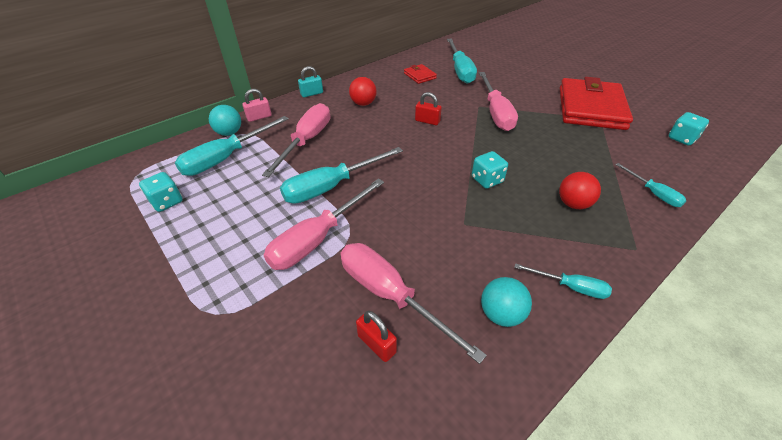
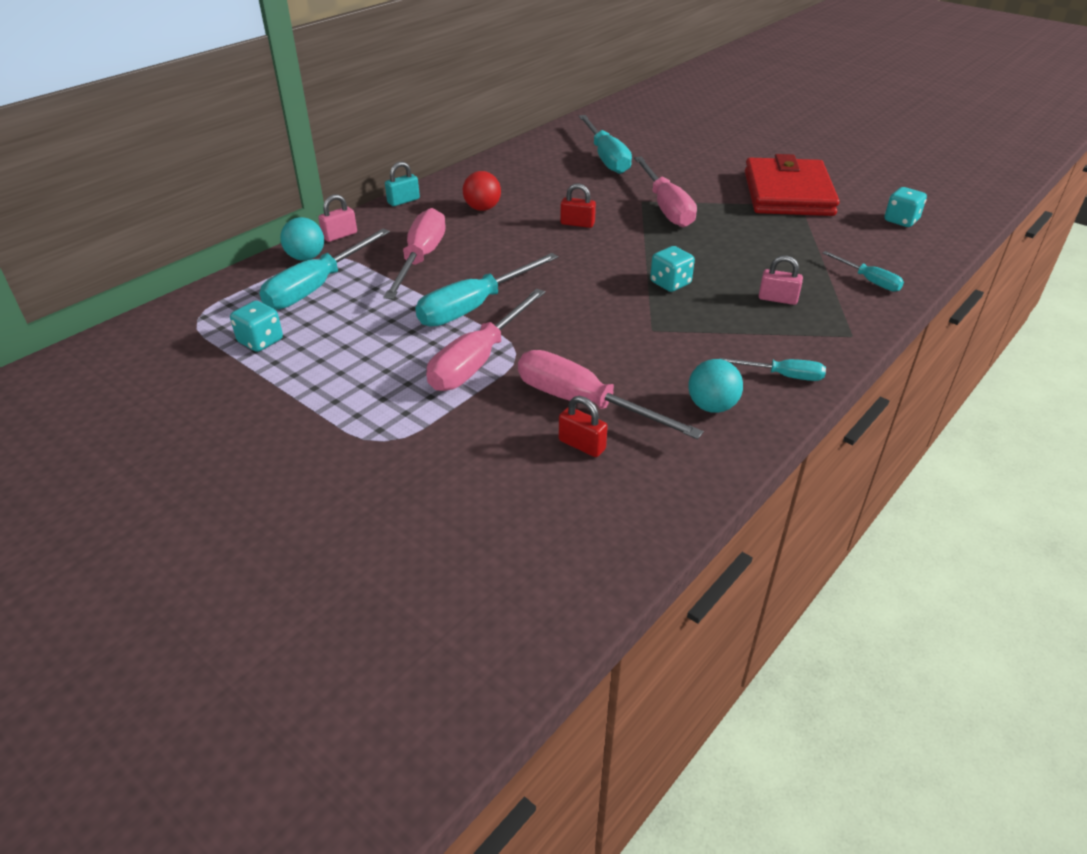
camera: 10 degrees left, 5 degrees down
(420, 76) = (551, 168): red wallet -> none
(573, 204) = (777, 299): red ball -> pink padlock

